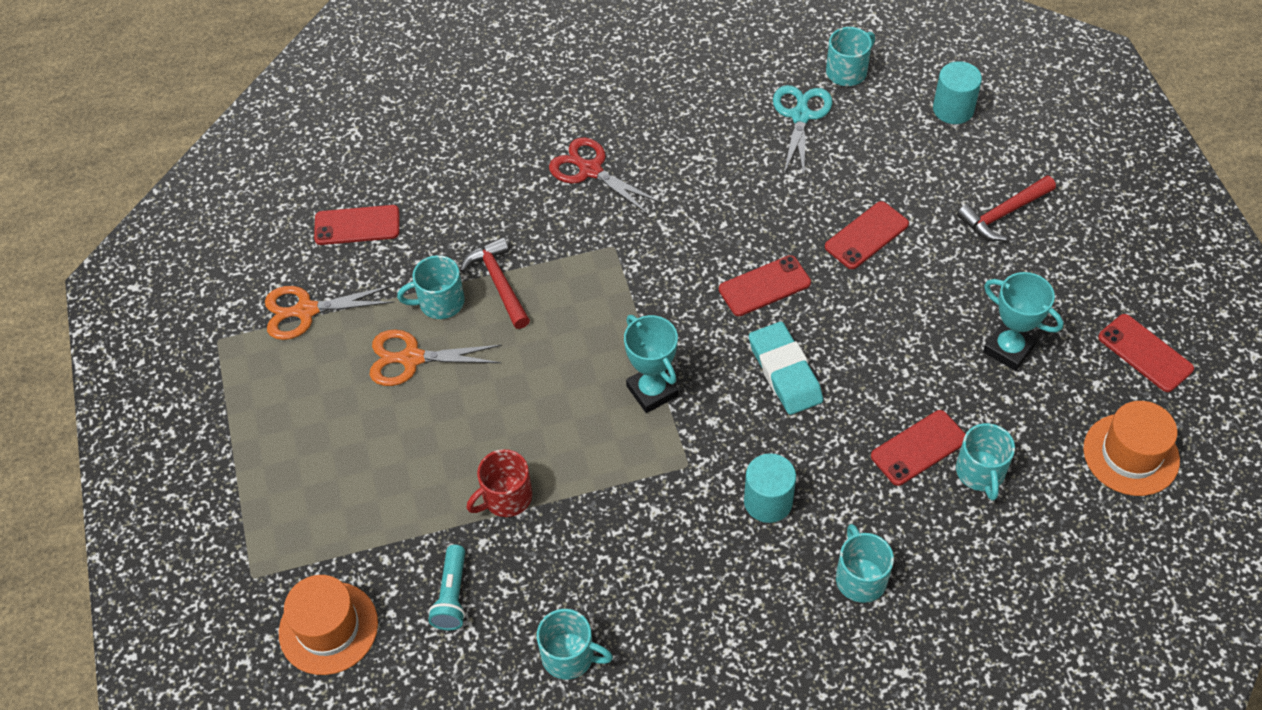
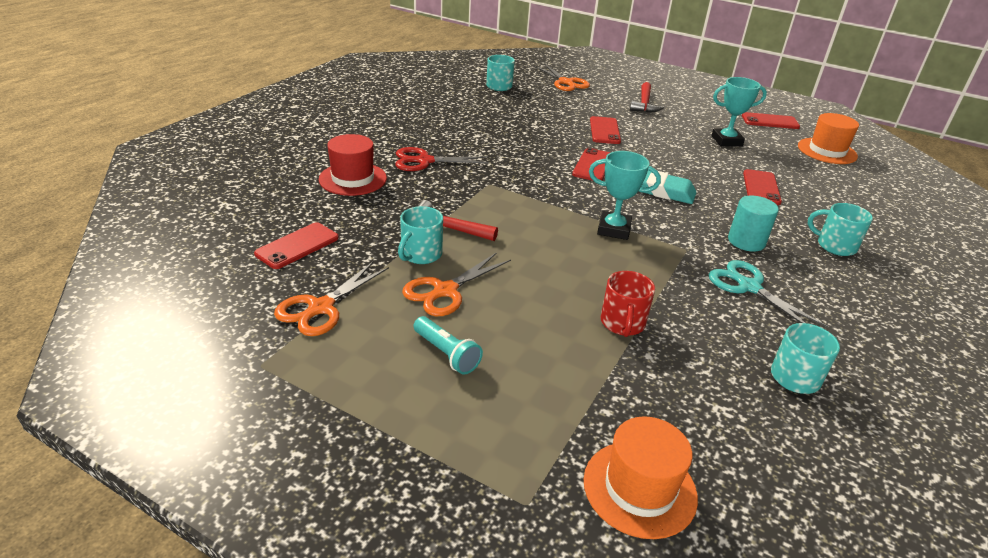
camera: 50 degrees left, 20 degrees down
(452, 596) = (682, 398): turquoise flashlight -> turquoise flashlight (447, 354)
(492, 159) = (353, 179): none -> red hat
(800, 115) = (503, 105): turquoise scissors -> turquoise scissors (748, 286)
(953, 109) = (566, 82): turquoise cylinder -> orange scissors
(980, 472) = (797, 183): turquoise mug -> none

